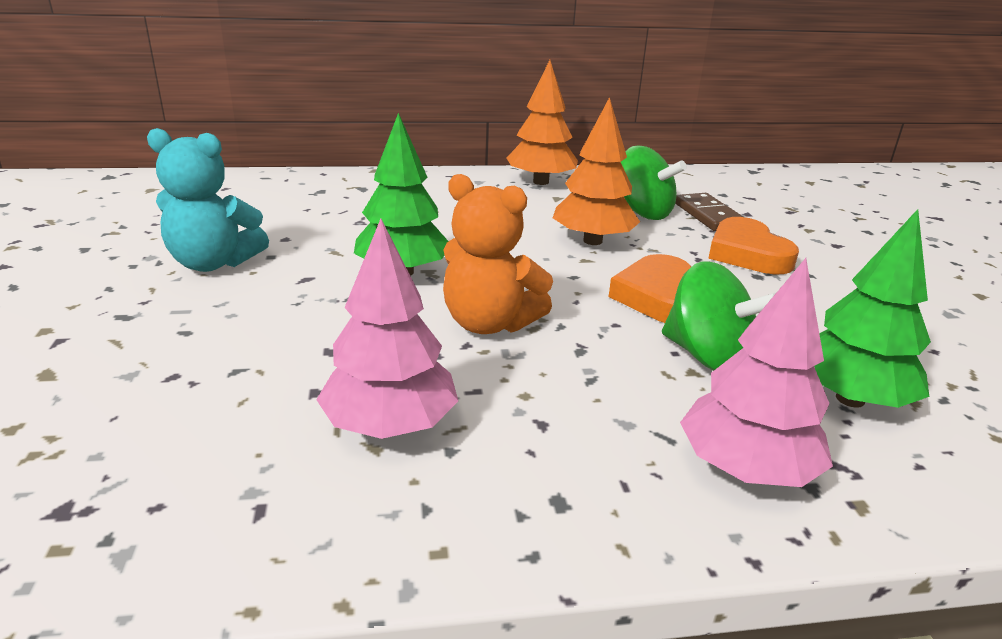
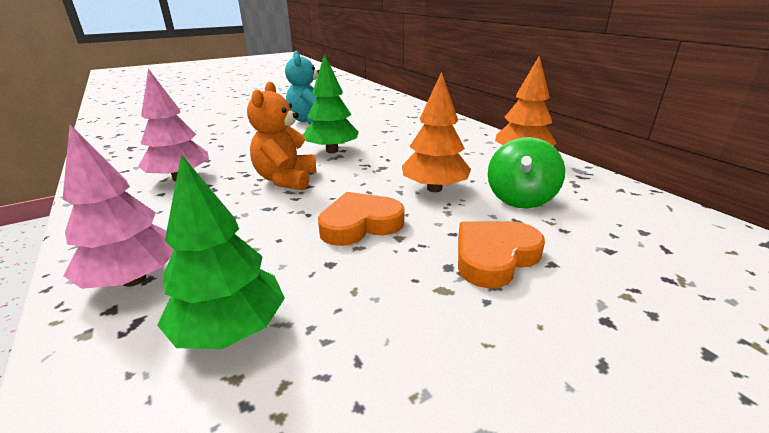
camera: 70 degrees right, 0 degrees up
(707, 356) = (278, 252): green spinning top -> none
(708, 215) = (564, 229): brown domino -> none

